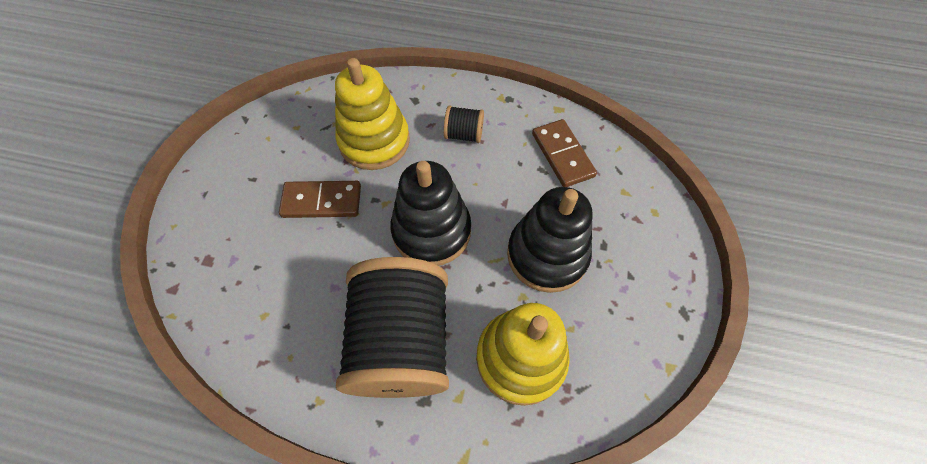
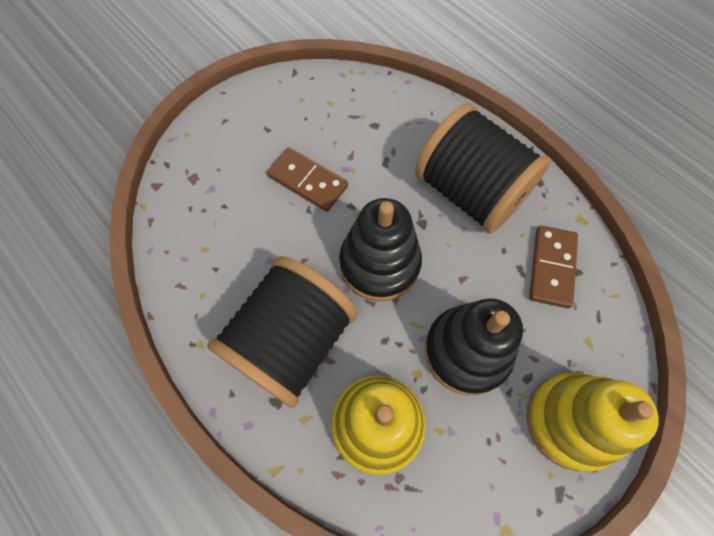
camera: 35 degrees right, 5 degrees up
(374, 141) = (386, 153): yellow stacking toy -> yellow stacking toy (571, 421)
(463, 134) = (470, 192): black spool -> black spool, size x2.41

